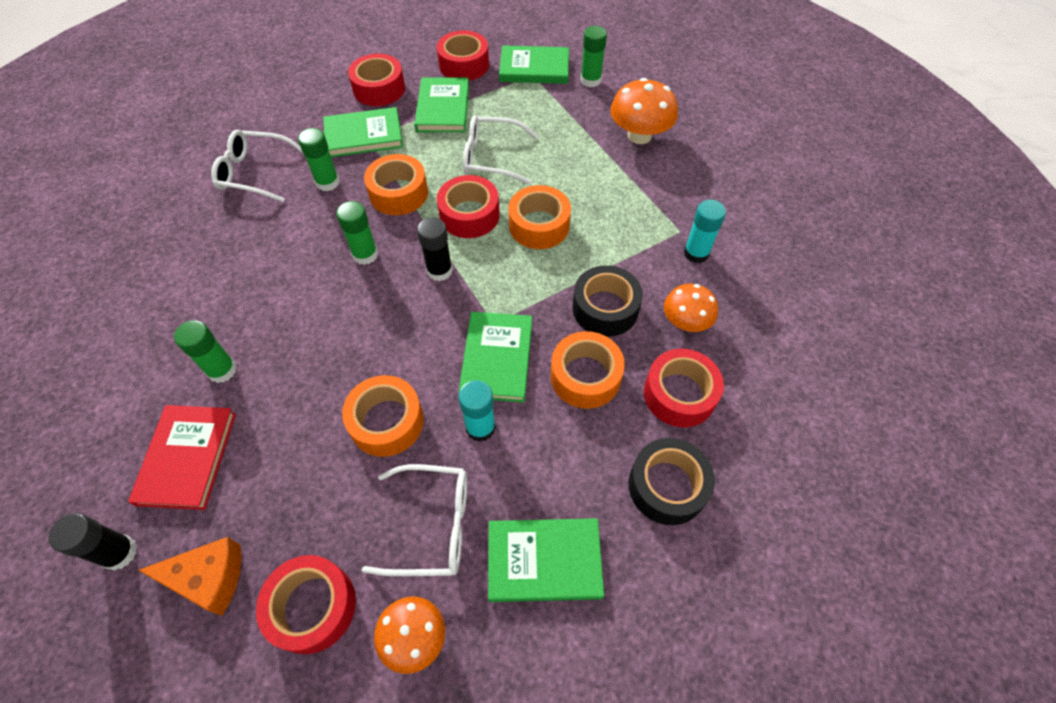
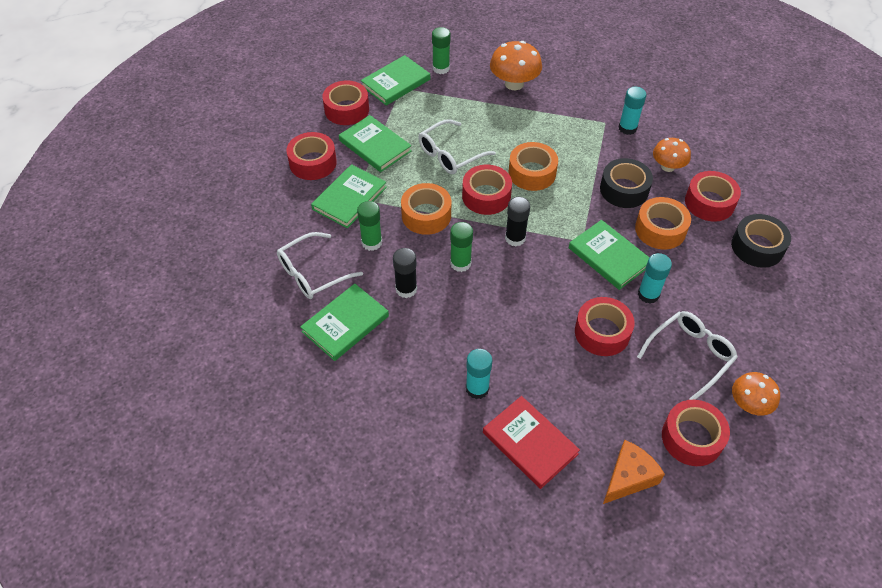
camera: 45 degrees left, 5 degrees down
(119, 553) = (568, 514): black glue stick -> black glue stick (406, 289)
(222, 370) = (477, 388): green glue stick -> turquoise glue stick
(386, 422) = (602, 332): orange tape -> red tape
(544, 560) = (754, 323): green book -> green book (345, 324)

